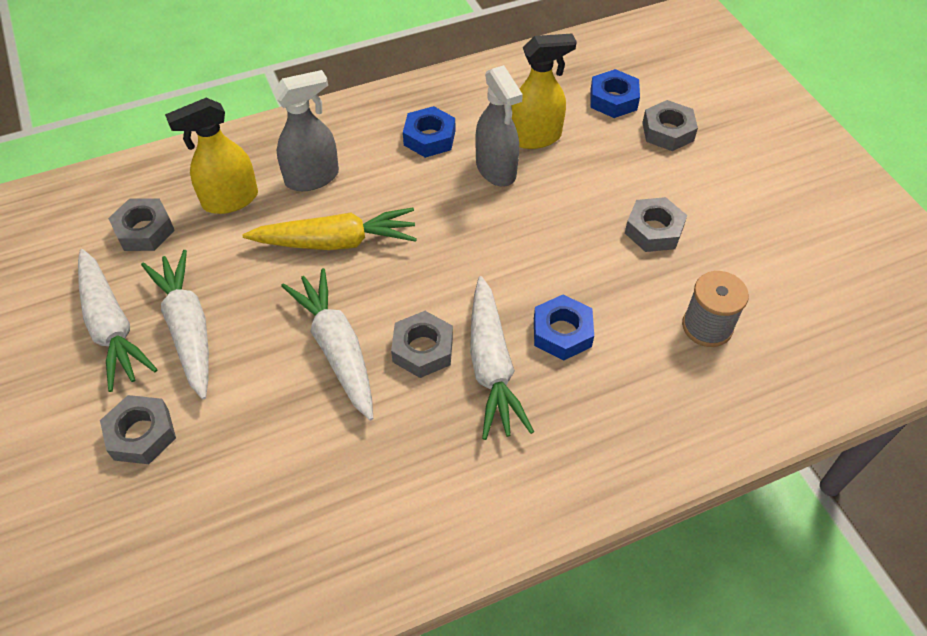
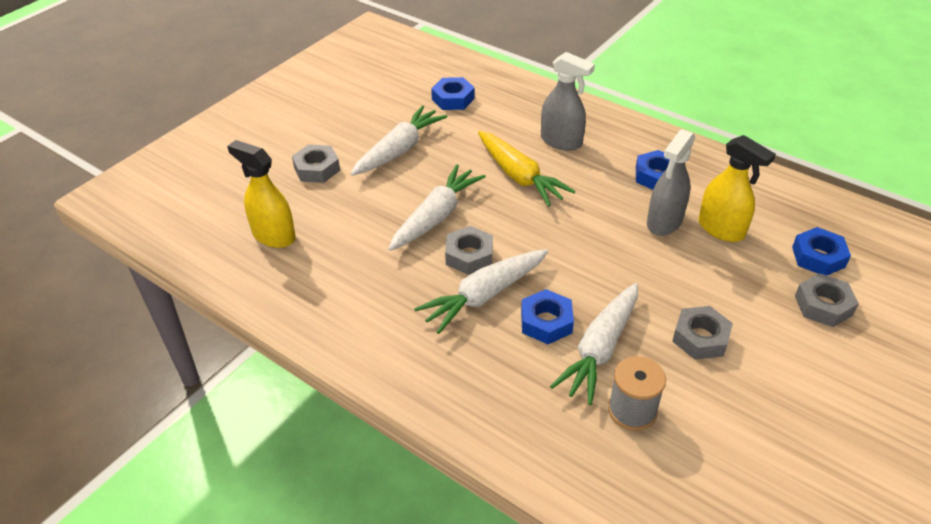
camera: 60 degrees right, 10 degrees down
(111, 326) = (377, 122): white carrot -> white carrot (600, 349)
(144, 230) = (453, 99): grey nut -> blue nut
(230, 200) = (508, 118): yellow spray bottle -> yellow spray bottle (273, 236)

